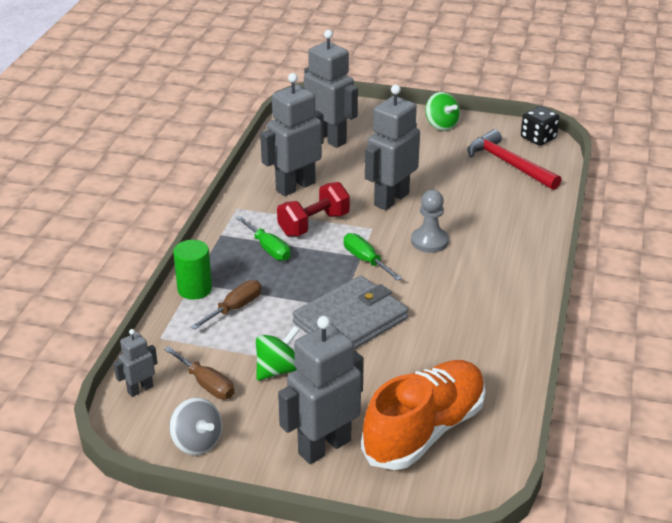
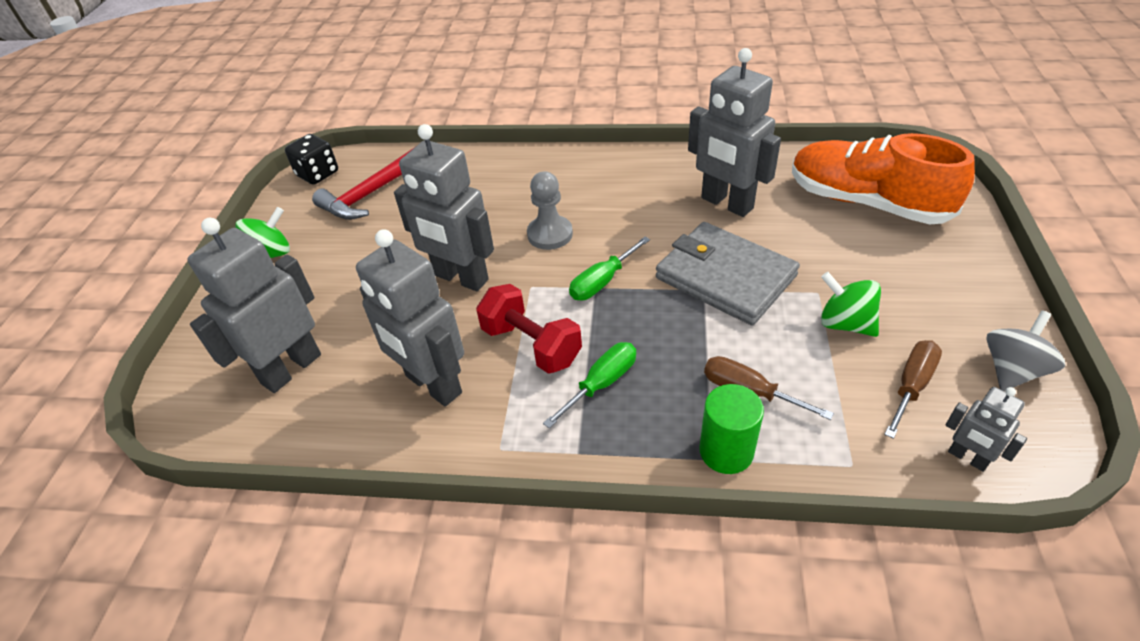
camera: 95 degrees left, 10 degrees up
(324, 446) = (938, 264): grey robot -> grey robot (726, 203)

